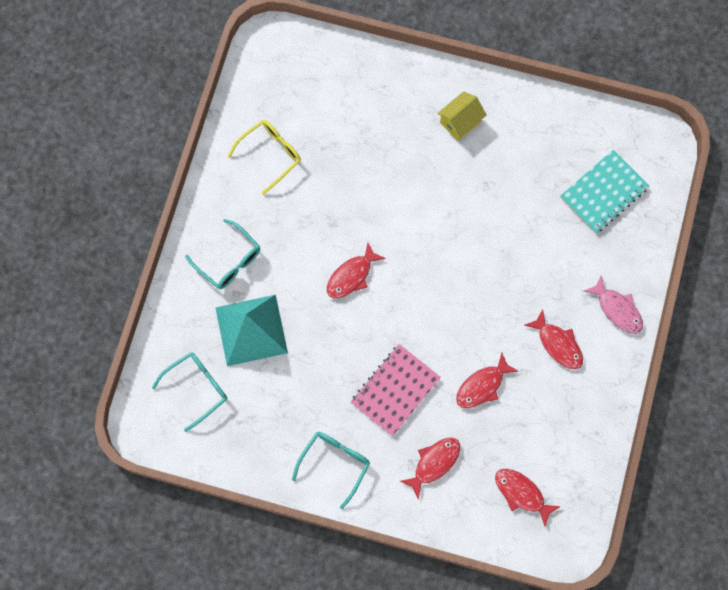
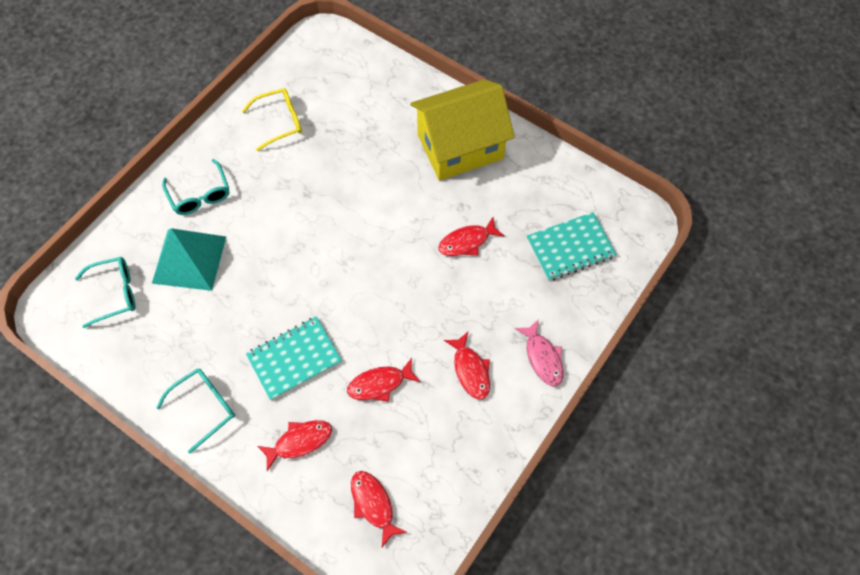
camera: 20 degrees right, 10 degrees down
(351, 276) = (302, 243): red fish -> red fish (467, 242)
(395, 390) = (294, 359): pink notebook -> turquoise notebook
(460, 122) = (460, 147): yellow house -> yellow house, size x2.27

